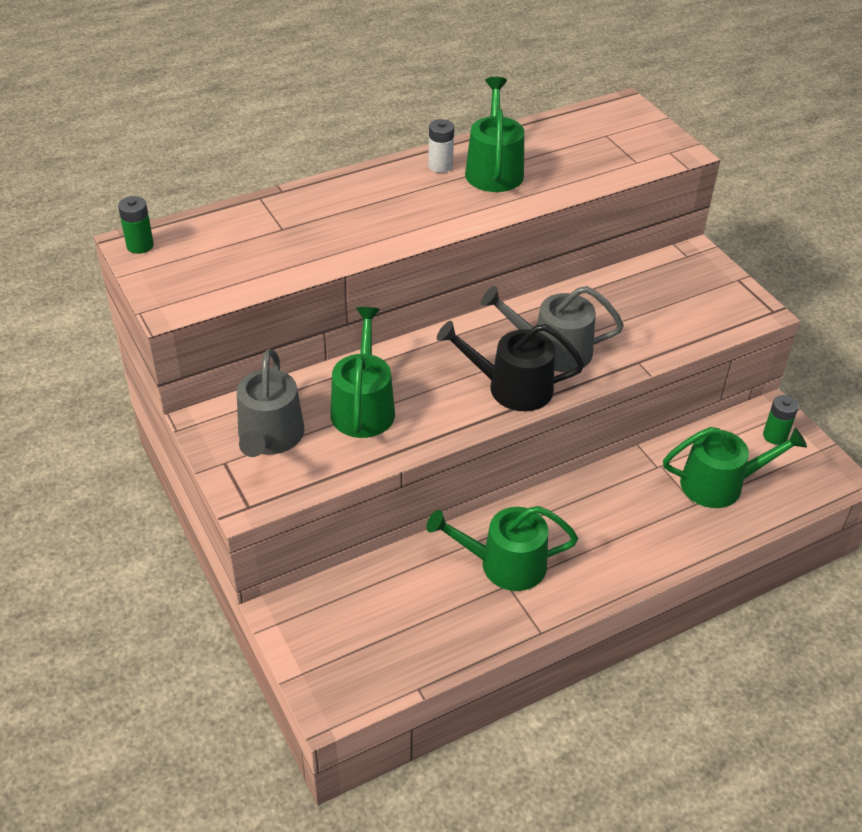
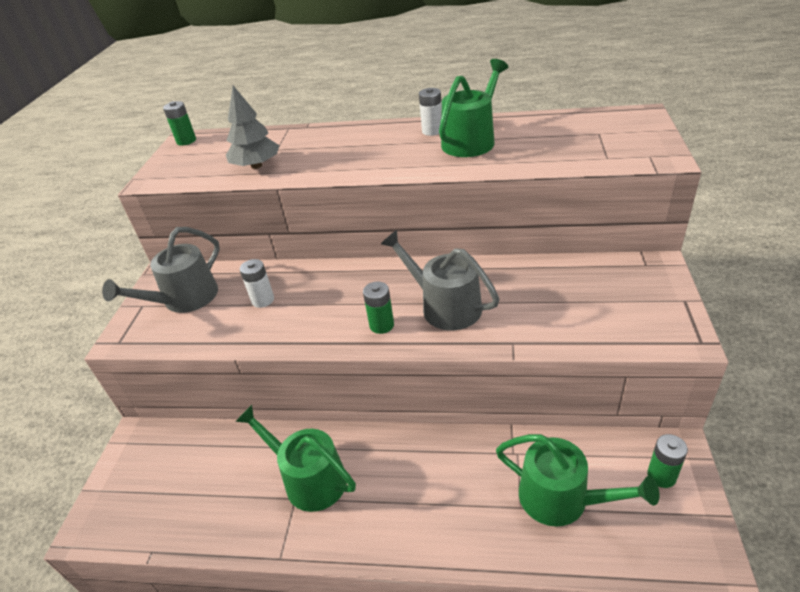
camera: 40 degrees right, 5 degrees down
(286, 255) = (256, 166): none -> grey tree
(363, 407) = (263, 300): green watering can -> white battery
(512, 387) = (381, 325): black watering can -> green battery

